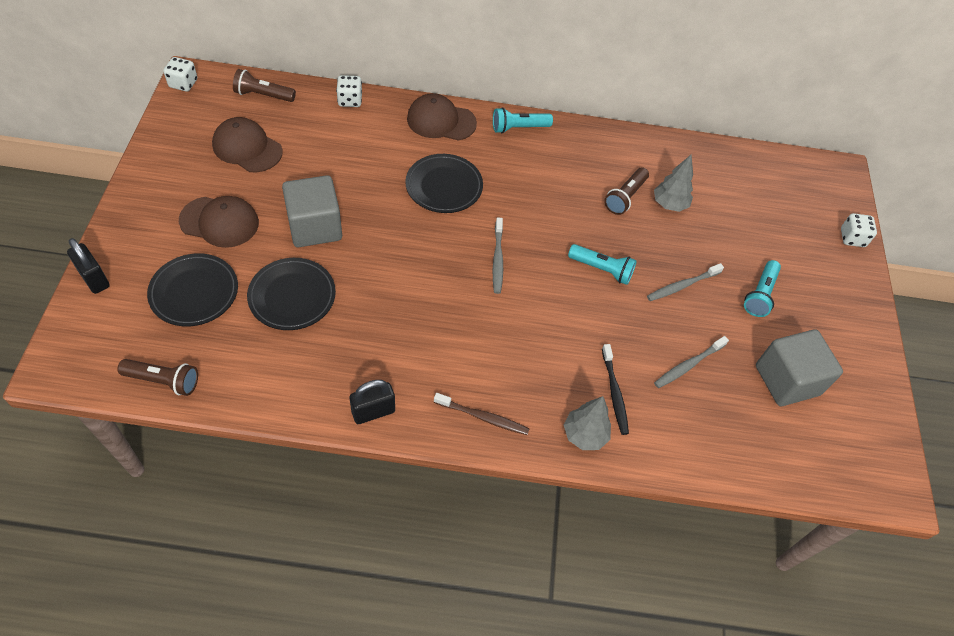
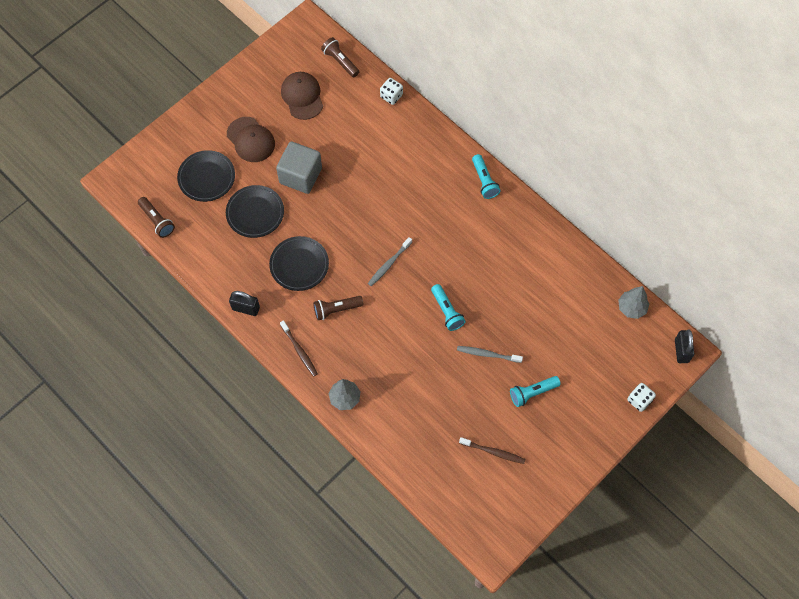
camera: 45 degrees right, 10 degrees up
(94, 278) = (163, 137): black padlock -> black padlock (681, 351)
(183, 83) = (298, 25): white dice -> none
(441, 121) = (437, 145): brown cap -> none
(444, 186) = (398, 195): black plate -> black plate (299, 265)
(518, 128) = (484, 181): turquoise flashlight -> turquoise flashlight turned 135 degrees counterclockwise
(614, 393) = (383, 388): black toothbrush -> none
(625, 197) = (509, 274): brown flashlight -> brown flashlight (336, 310)
(669, 204) = (534, 297): grey tree -> grey tree (631, 308)
(688, 365) = (442, 402): grey toothbrush -> none
(787, 380) = (493, 452): grey cube -> brown toothbrush

